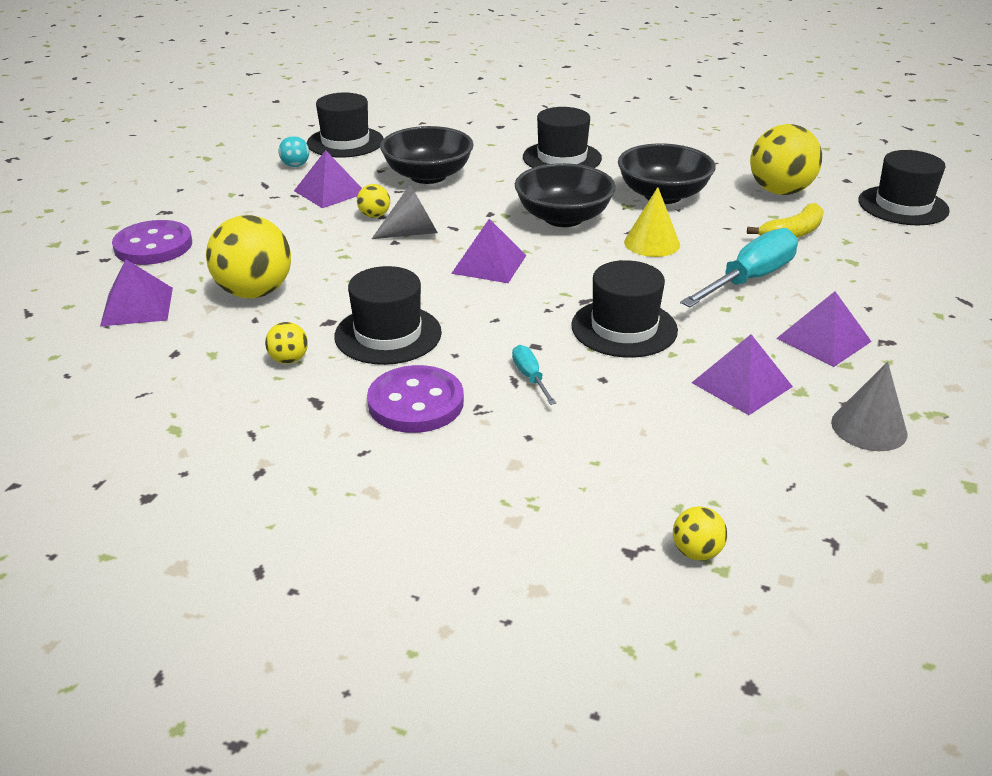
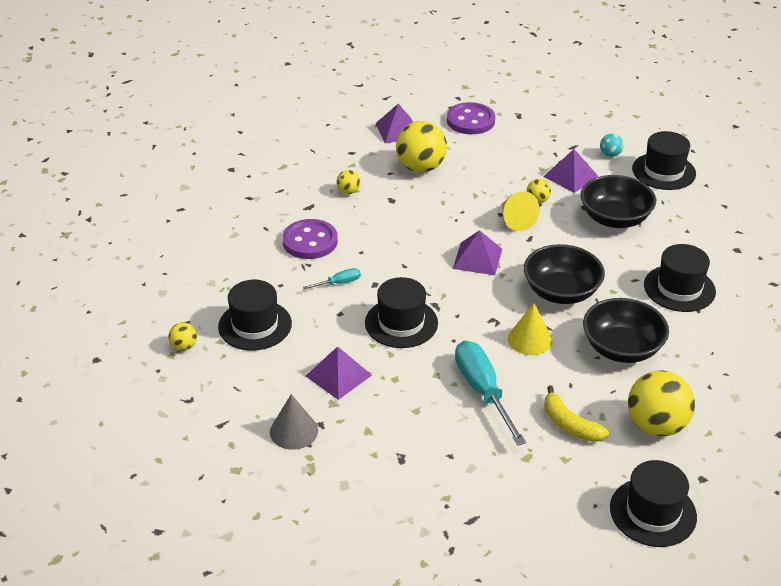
camera: 85 degrees right, 5 degrees up
(388, 334) = (380, 224): black hat -> black hat (255, 325)
(412, 233) = (515, 220): grey cone -> yellow cone
(750, 279) = (482, 391): turquoise screwdriver -> turquoise screwdriver turned 150 degrees counterclockwise
(823, 339) = (399, 422): purple pyramid -> none

